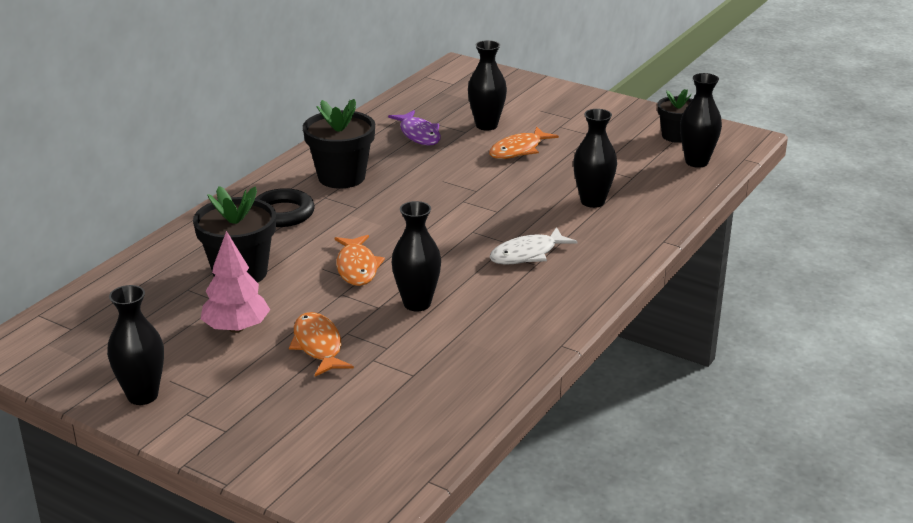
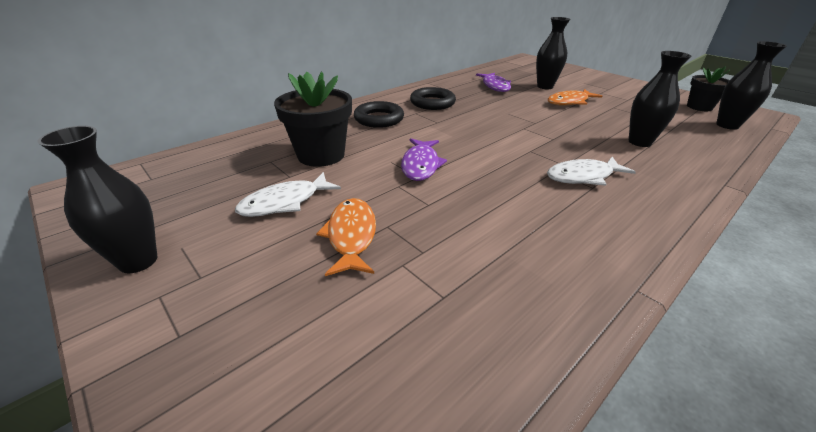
camera: 15 degrees right, 5 degrees up
(236, 328) = (285, 202): pink tree -> white fish
(341, 177) = (432, 103): black flower pot -> black ring
(357, 267) = (420, 165): orange fish -> purple fish
(417, 304) = (467, 207): black vase -> none

